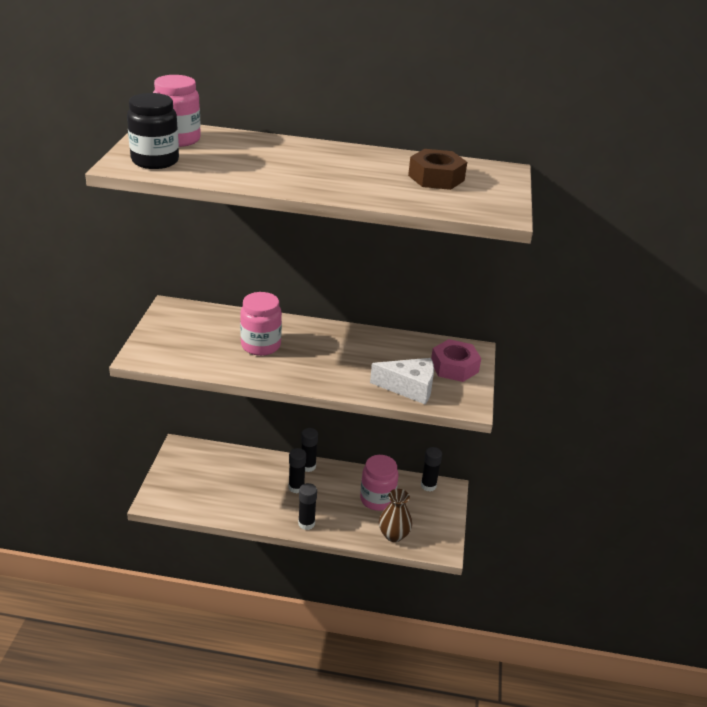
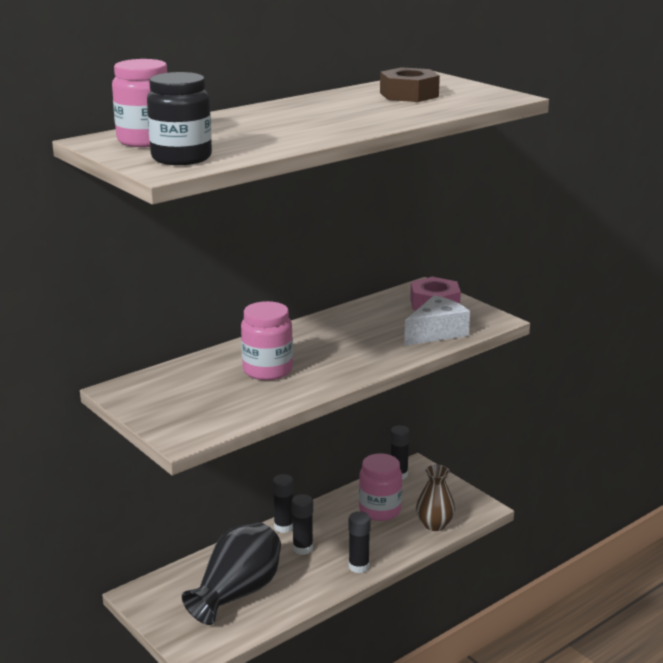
camera: 45 degrees left, 10 degrees down
(223, 485) = (237, 592): none -> black vase

